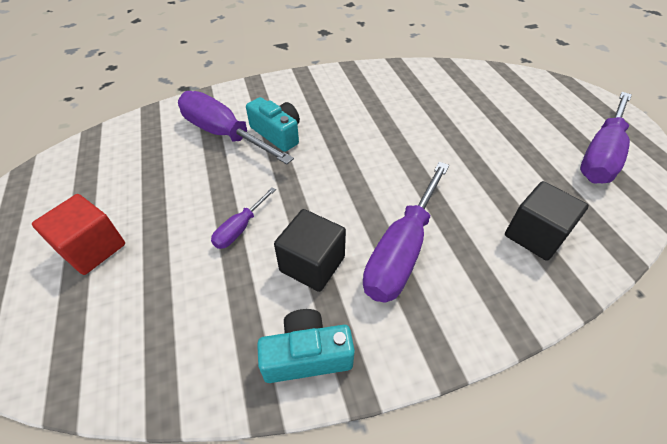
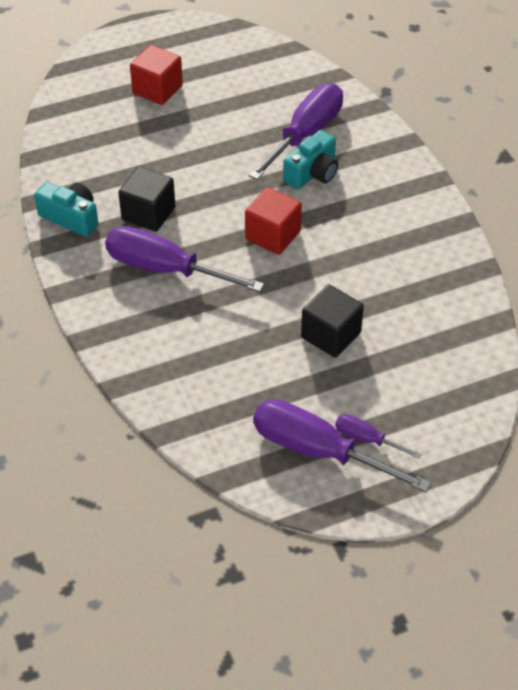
camera: 85 degrees right, 0 degrees up
(240, 228) = (183, 166): purple screwdriver -> purple screwdriver (367, 439)
(307, 355) = (71, 217): turquoise camera -> turquoise camera turned 45 degrees counterclockwise
(356, 164) = (273, 235): none -> red cube
(535, 235) = (189, 365): black cube -> black cube (331, 335)

